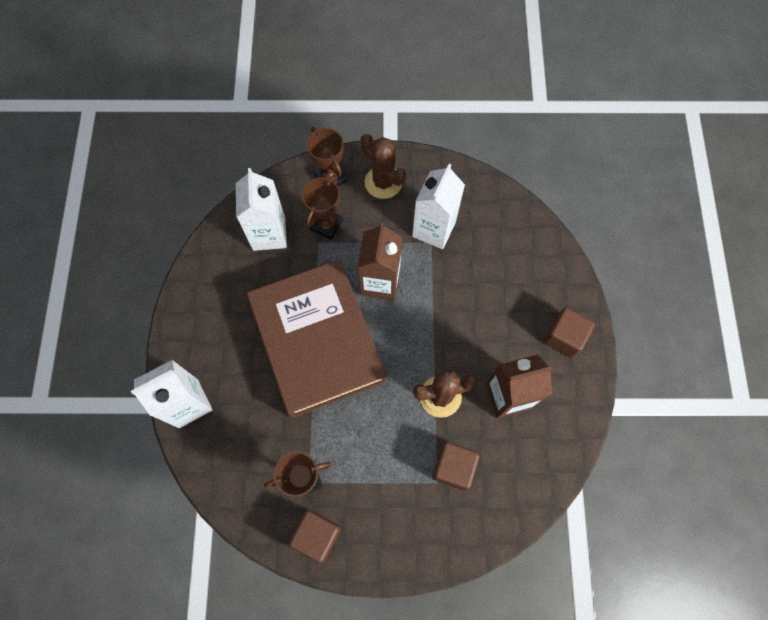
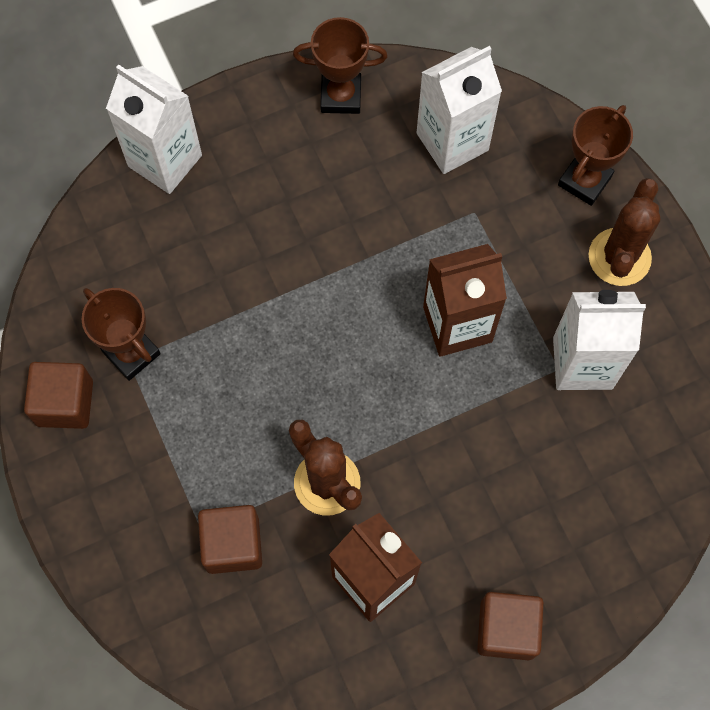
camera: 65 degrees right, 0 degrees up
(317, 341) = (326, 280): brown book -> none
(326, 225) = (507, 210): brown trophy -> brown trophy (341, 96)

